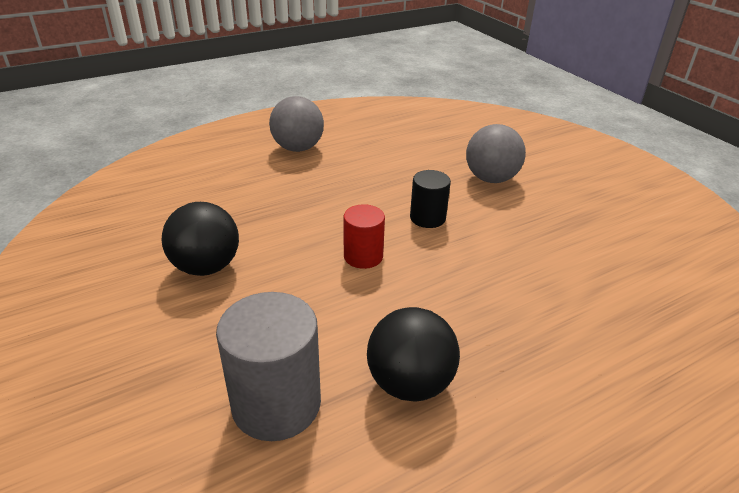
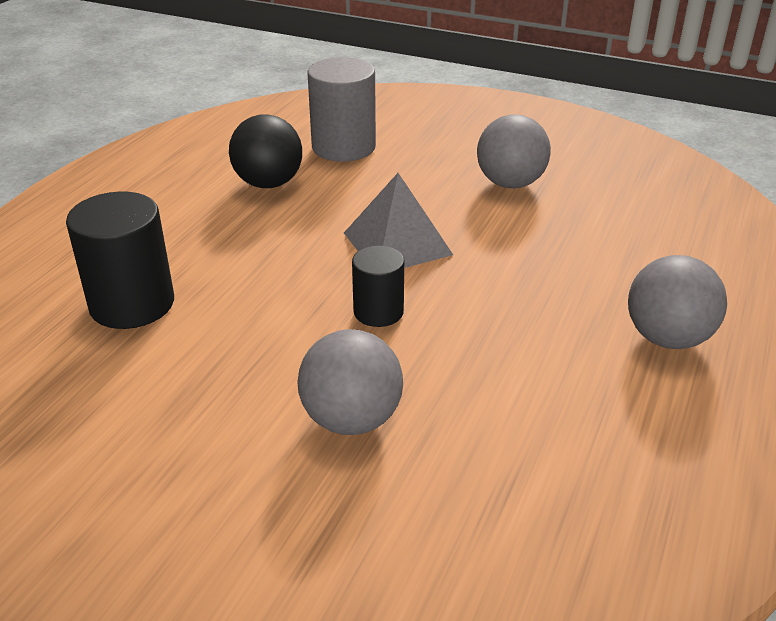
camera: 145 degrees right, 0 degrees up
(206, 267) = (510, 183): black ball -> grey ball
(363, 256) = (397, 243): red cylinder -> grey pyramid
(601, 296) = (132, 304): none -> black cylinder

